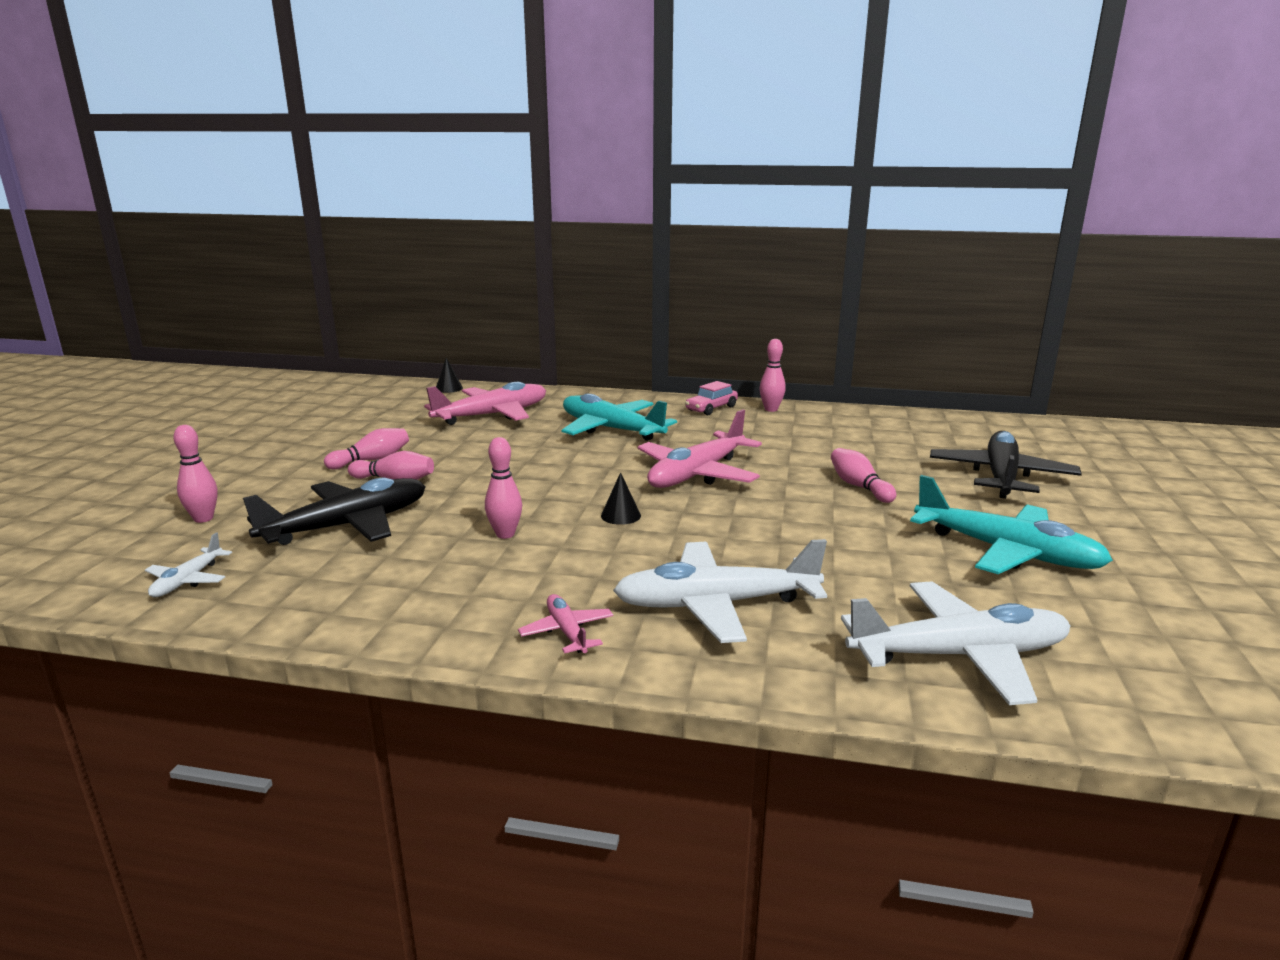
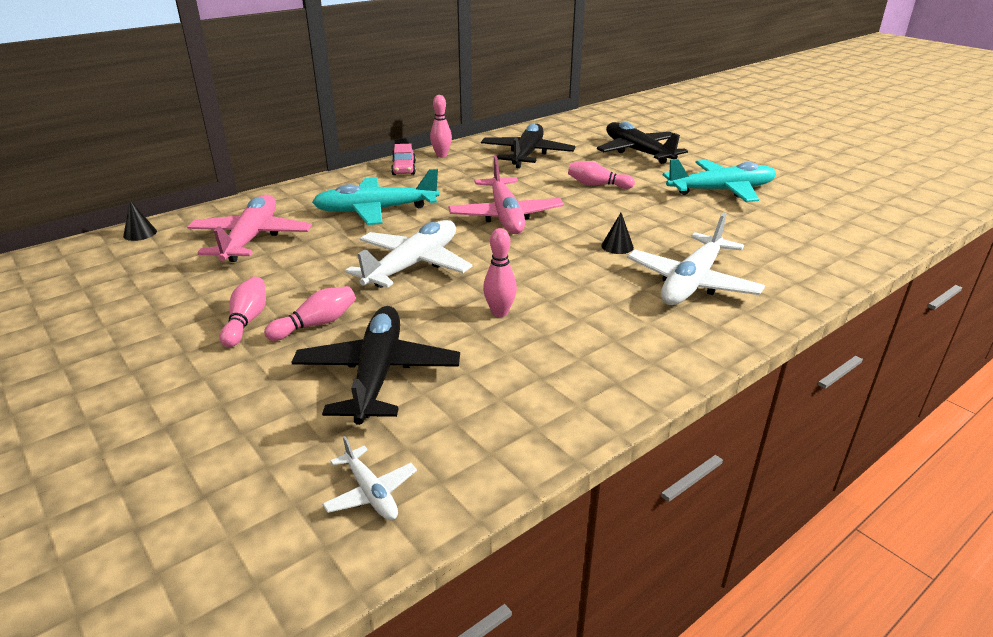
camera: 50 degrees left, 10 degrees up
(203, 519) = (228, 451): pink bowling pin -> none
(567, 632) = (674, 340): pink plane -> none
(620, 515) = (531, 263): black cone -> black cone (617, 246)
(855, 436) = (526, 155): none -> black plane
(958, 656) = (809, 248): white plane -> white plane (413, 265)

